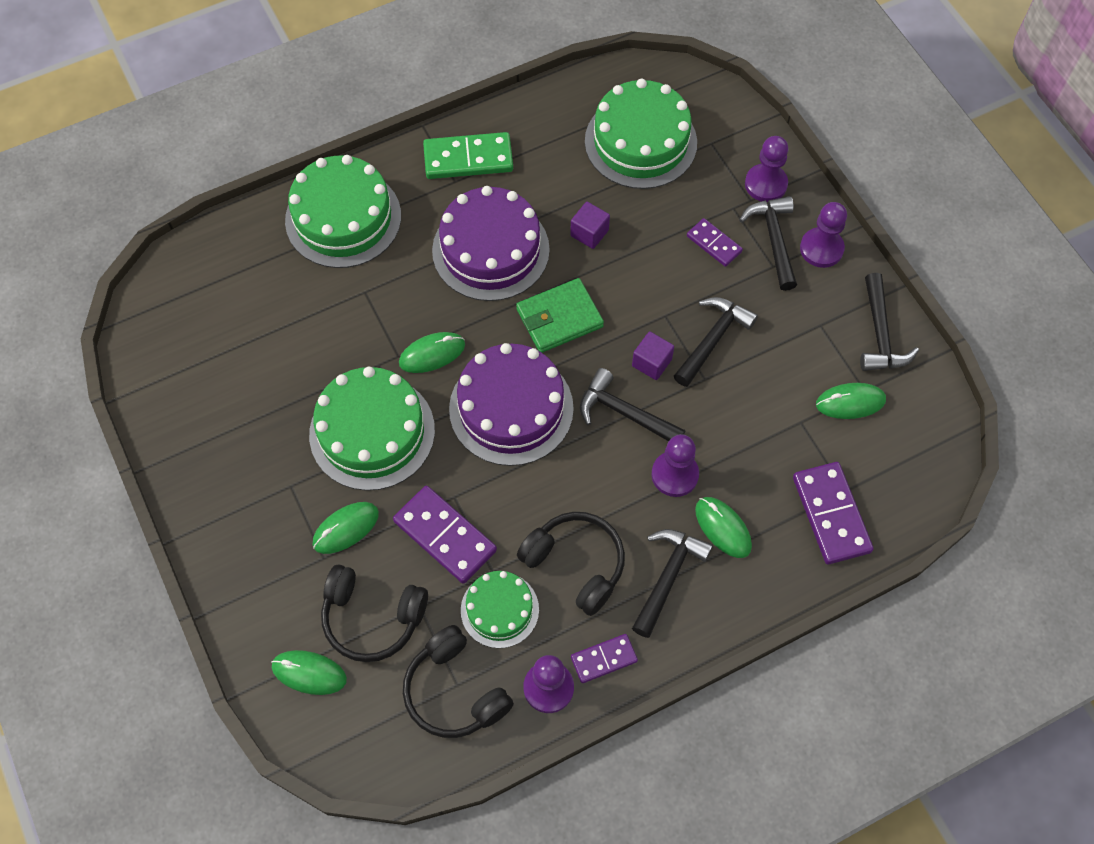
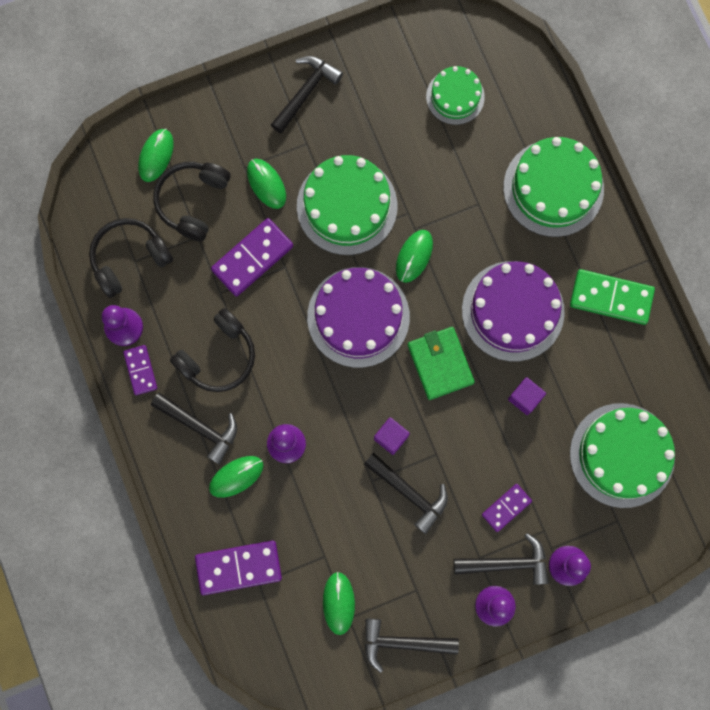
camera: 95 degrees right, 15 degrees up
(432, 354) = (414, 256): green mouse -> green mouse turned 45 degrees clockwise
(468, 158) = (611, 297): green domino -> green domino turned 75 degrees counterclockwise
(499, 609) = (188, 295): green cake -> green cake (455, 97)
(624, 413) = (346, 408): black hammer -> black hammer (306, 92)

